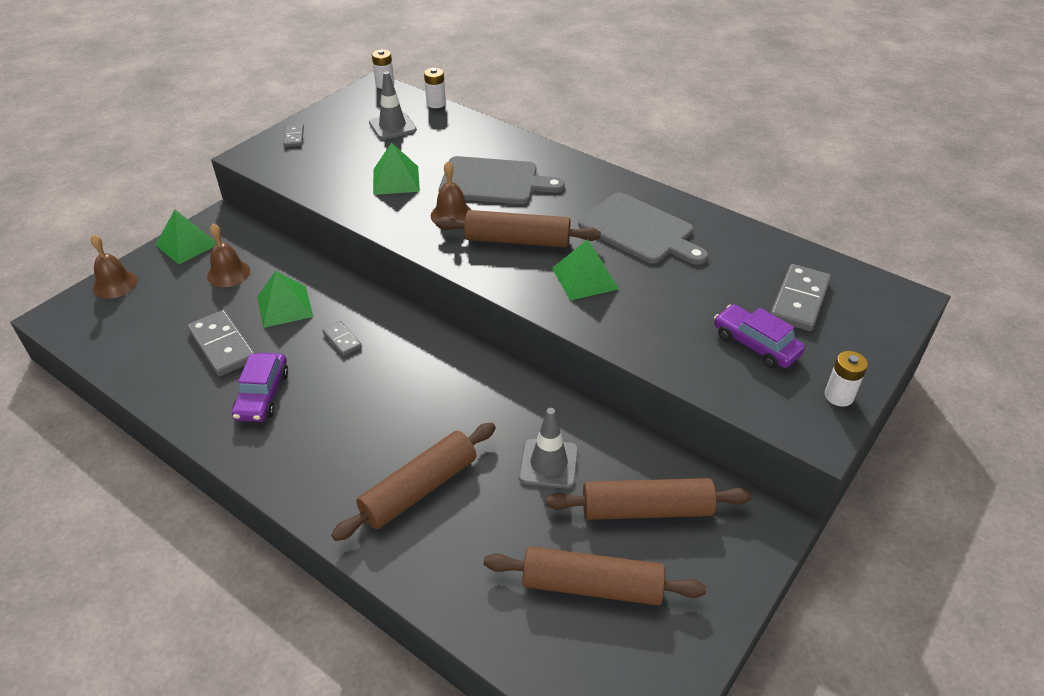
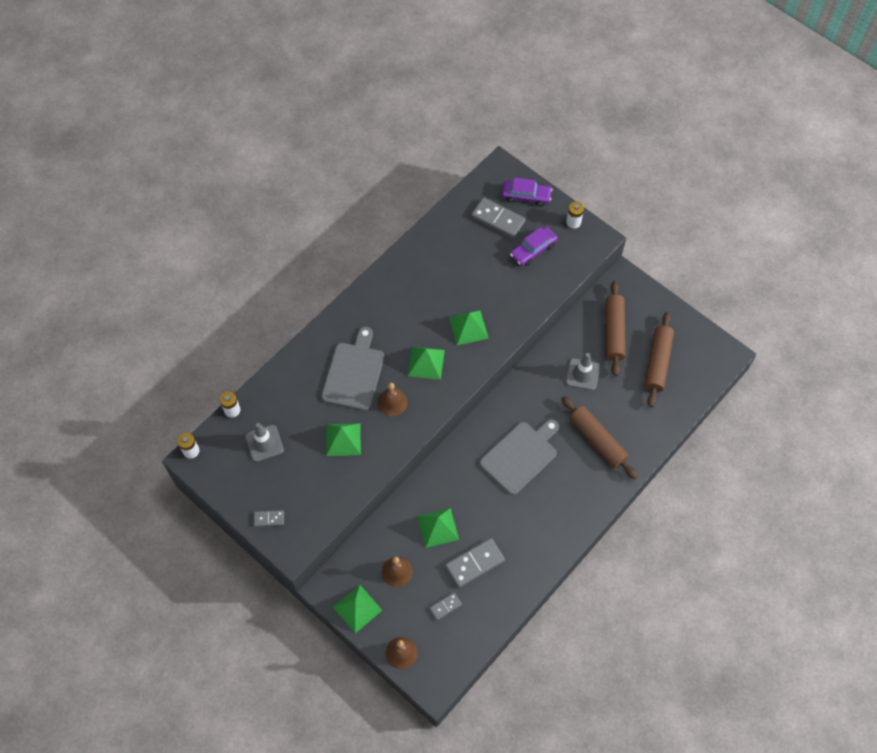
camera: 85 degrees left, 20 degrees up
(262, 395) = (521, 532): purple car -> purple car (526, 196)
(342, 340) = (475, 488): grey domino -> grey domino (445, 606)
(517, 241) = (426, 363): brown rolling pin -> green pyramid
(639, 230) = (422, 289): grey cutting board -> grey cutting board (520, 456)

